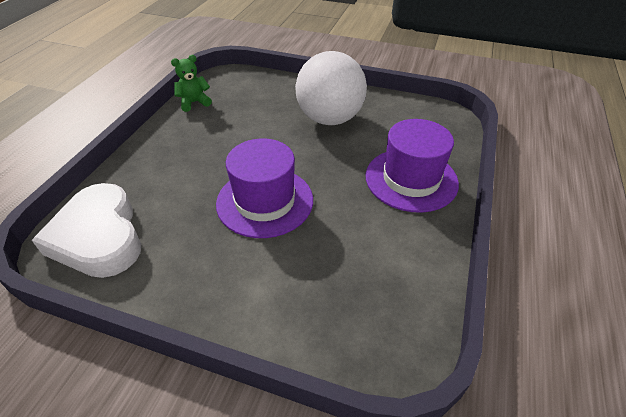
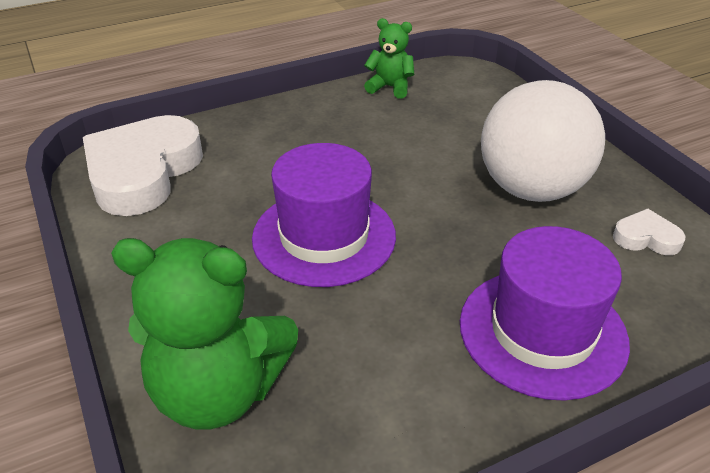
camera: 45 degrees right, 5 degrees down
(317, 314) = (218, 391): none -> green teddy bear
(398, 114) = (646, 238): none -> white heart

